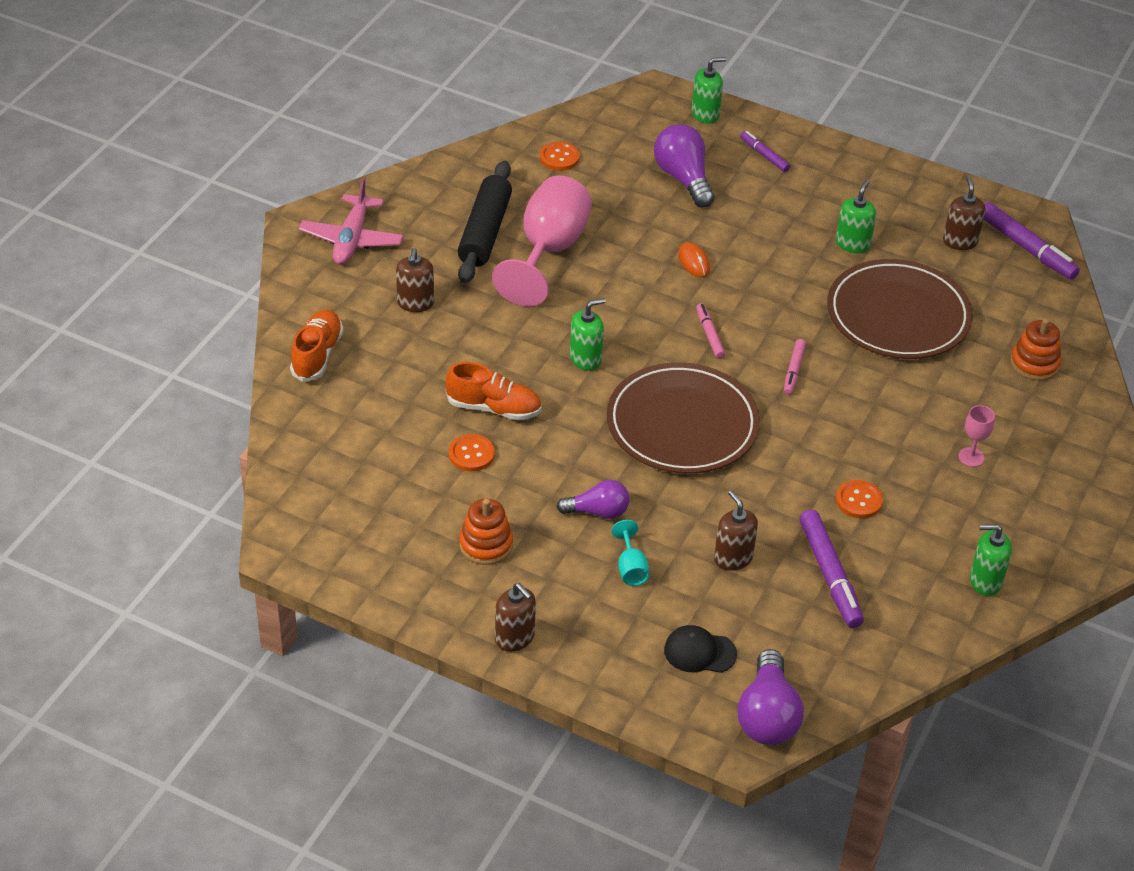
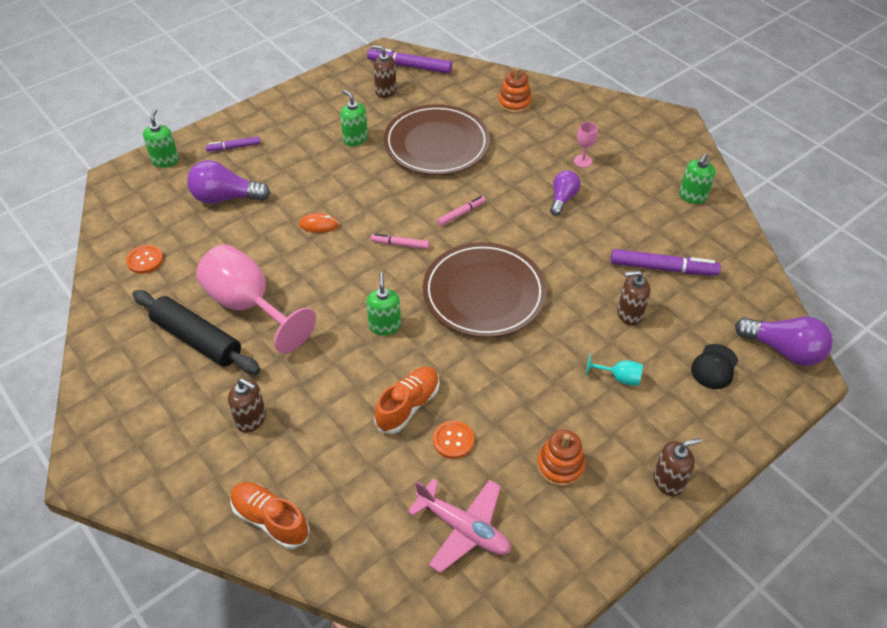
camera: 65 degrees left, 5 degrees up
(352, 239) = (137, 440): pink plane -> pink plane (463, 528)
(598, 512) = (553, 377): purple light bulb -> purple light bulb (562, 199)
(794, 371) = (461, 214): pink marker -> pink marker turned 75 degrees counterclockwise
(859, 500) = (599, 228): orange button -> none
(1026, 248) = (410, 66): purple marker -> purple marker turned 150 degrees counterclockwise

